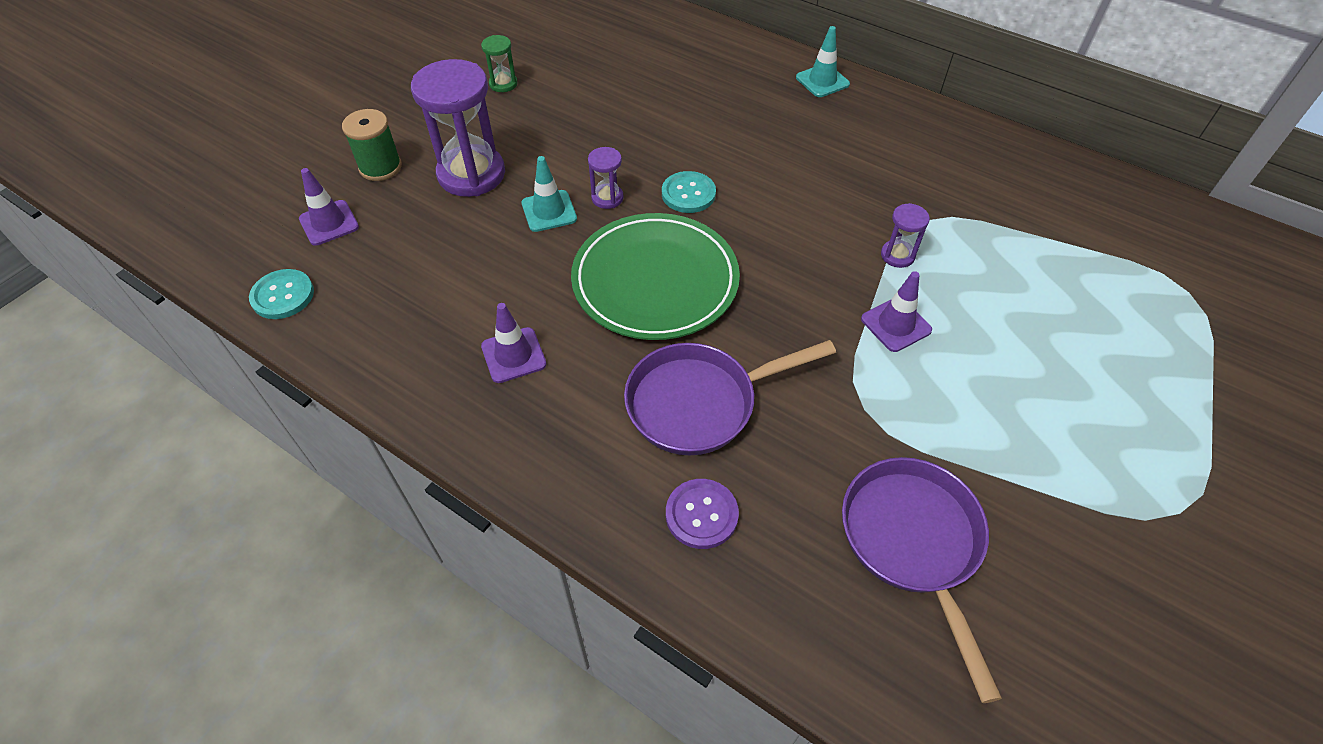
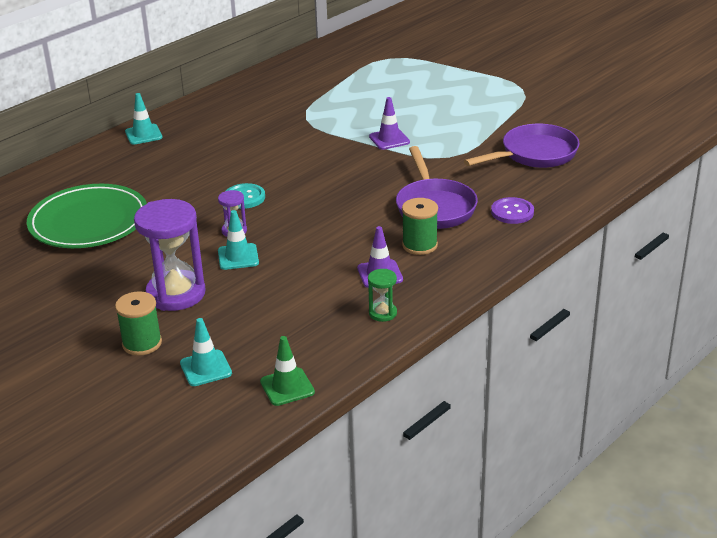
camera: 80 degrees left, 20 degrees down
(283, 295) = (287, 387): turquoise button -> green traffic cone
(329, 223) = (206, 368): purple traffic cone -> turquoise traffic cone
(503, 84) = (56, 278): green hourglass -> green hourglass (382, 313)
(589, 394) = (419, 245): none -> green spool
(655, 281) = (327, 216): green plate -> green plate (89, 222)
(897, 255) = (333, 131): purple hourglass -> none
(913, 543) = (534, 154): purple pan -> purple pan turned 150 degrees clockwise

